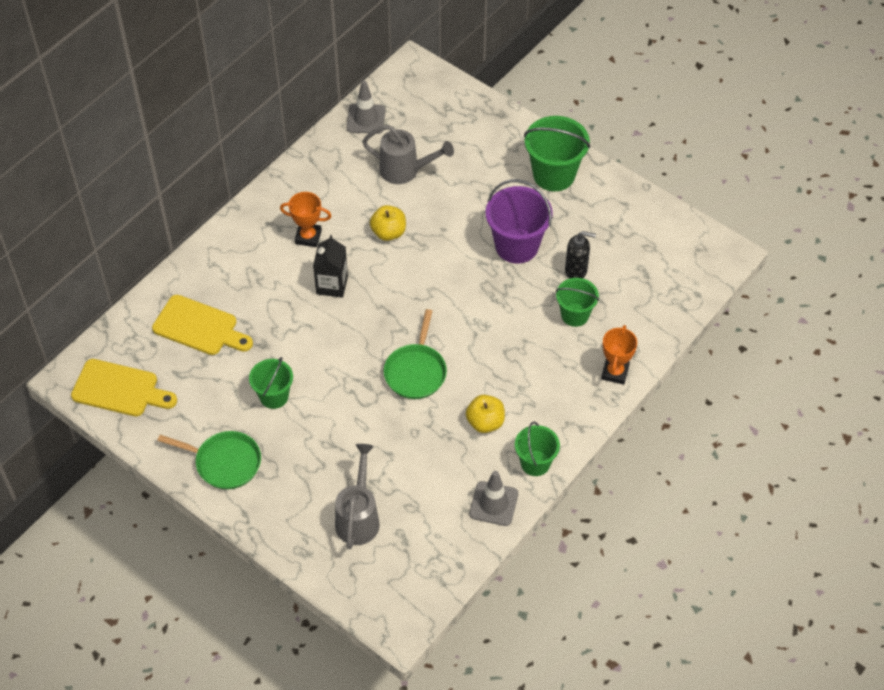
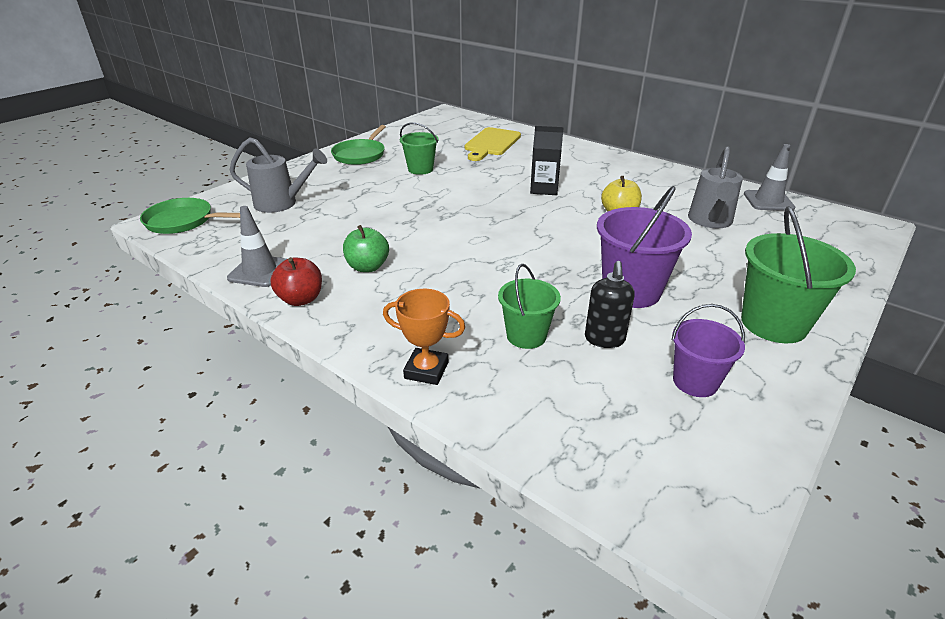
camera: 90 degrees right, 20 degrees down
(119, 389) = (434, 124): yellow cutting board -> none
(308, 237) = (598, 178): orange trophy -> none
(416, 372) = (440, 228): green pan -> green pan (183, 221)
(485, 422) = (367, 267): yellow apple -> green apple
(535, 463) = (301, 299): green bucket -> red apple
(615, 231) = (695, 381): none -> purple bucket

